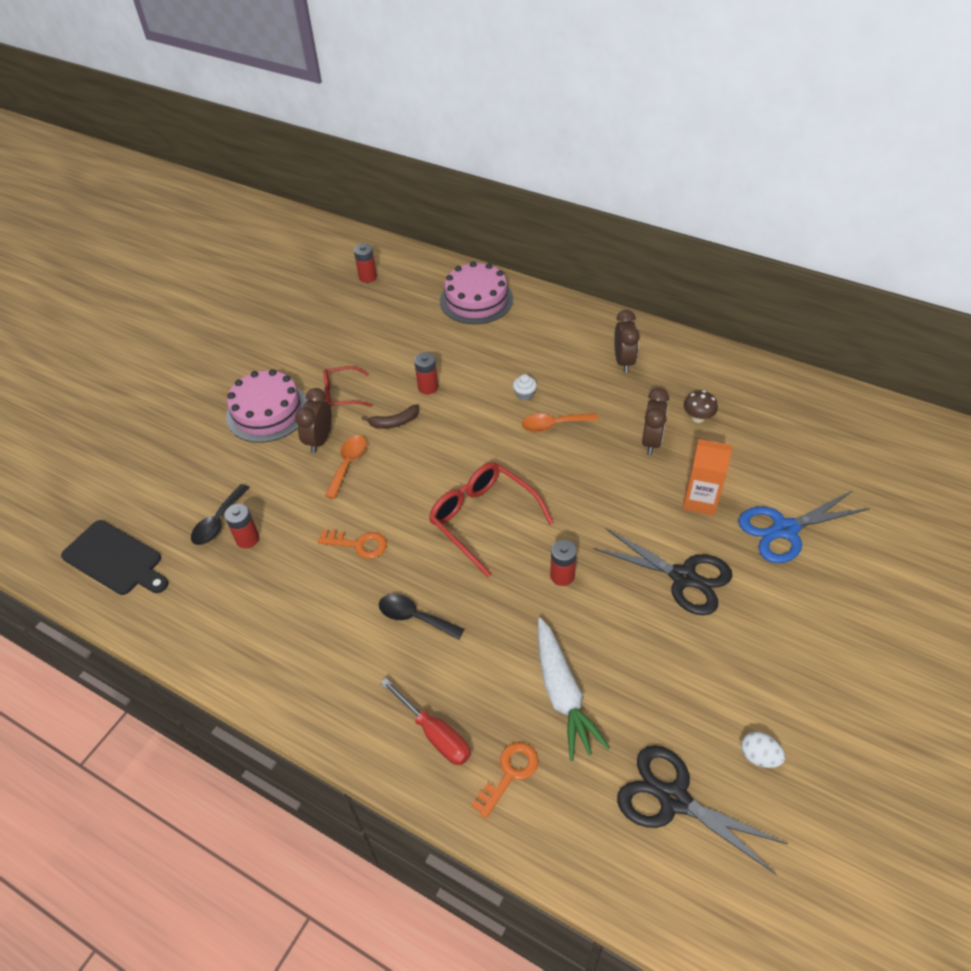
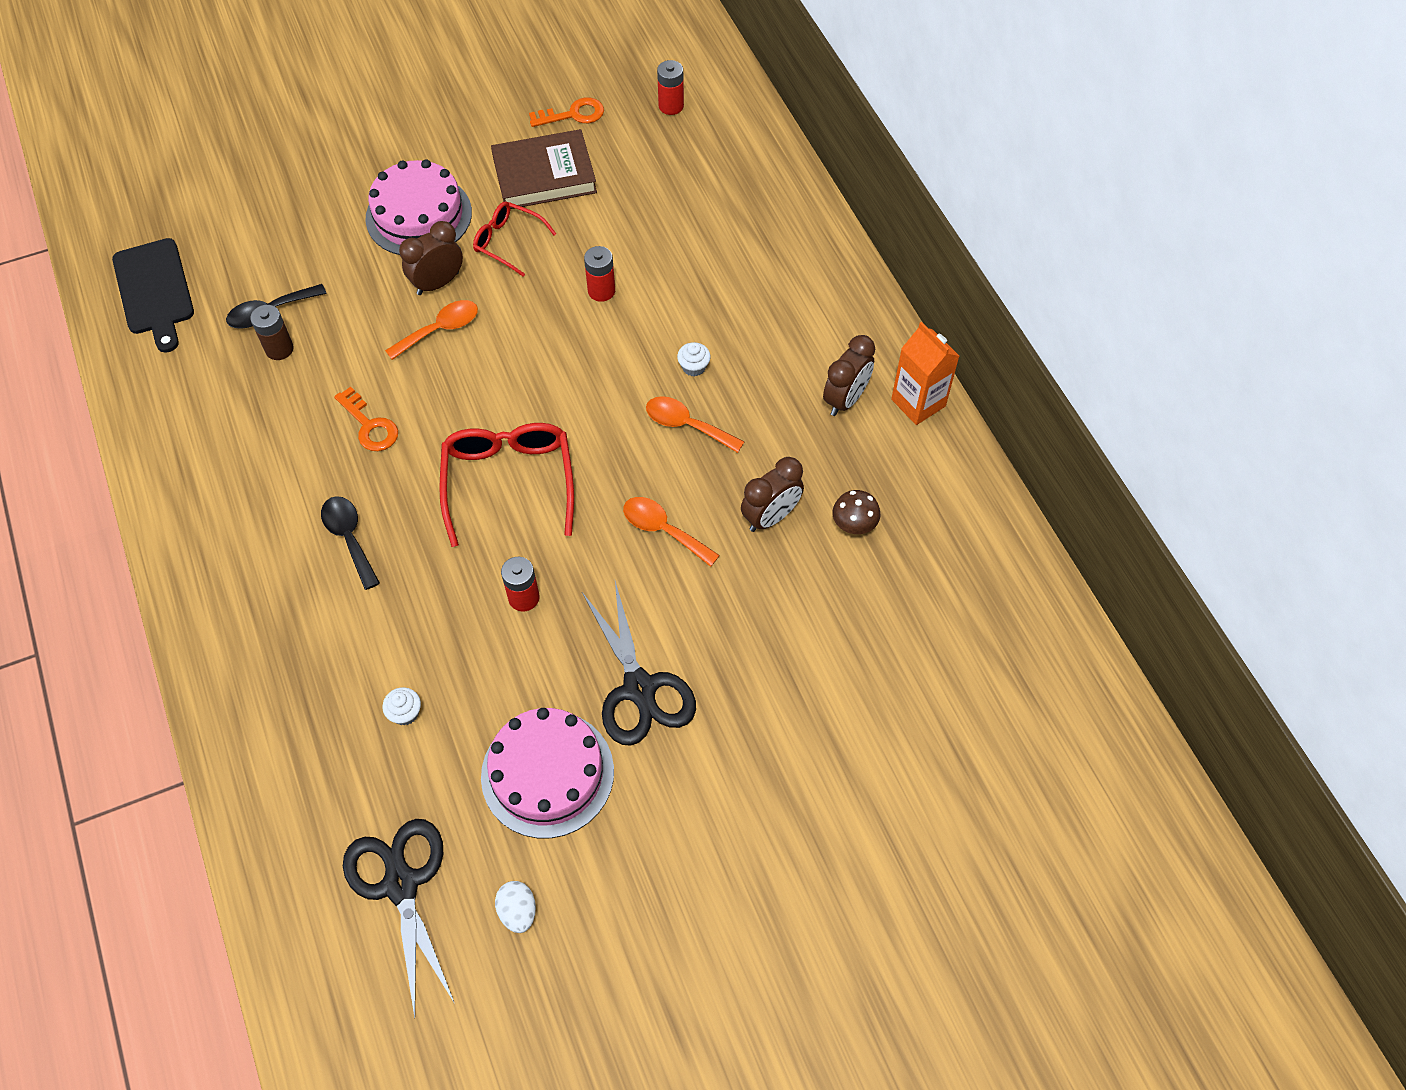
camera: 35 degrees right, 10 degrees up
(247, 539) = (279, 349): red battery -> brown battery
(327, 348) = (544, 175): none -> brown book
(395, 422) = (529, 311): brown banana -> none
(435, 734) = (262, 662): red screwdriver -> none
(476, 300) = (761, 211): pink cake -> pink cake (547, 773)
(509, 774) = (288, 747): orange key -> orange key (573, 114)
(562, 694) = (405, 713): white carrot -> white cupcake
(601, 486) = (663, 530): none -> orange spoon
(700, 500) = (749, 621): orange carton -> orange carton (918, 403)
(785, 530) = (803, 718): blue scissors -> none

